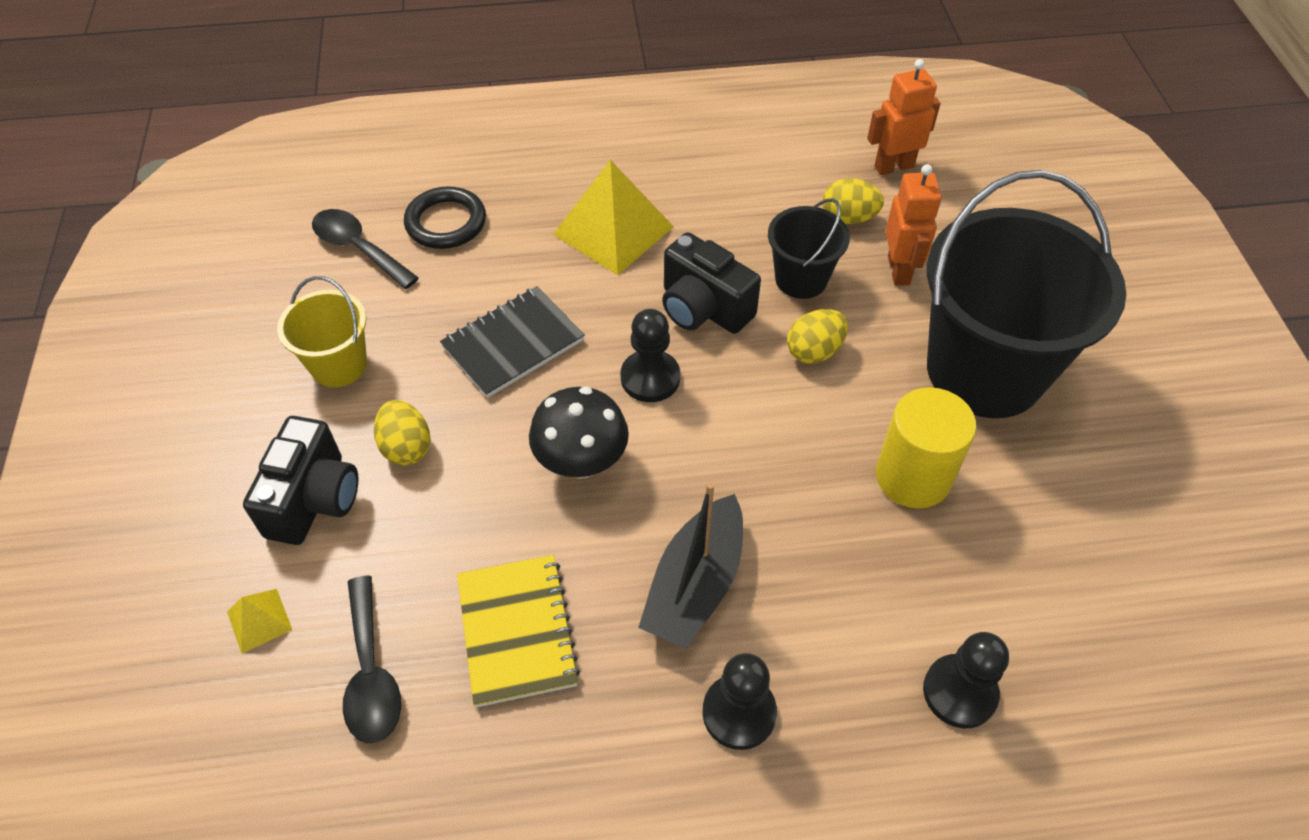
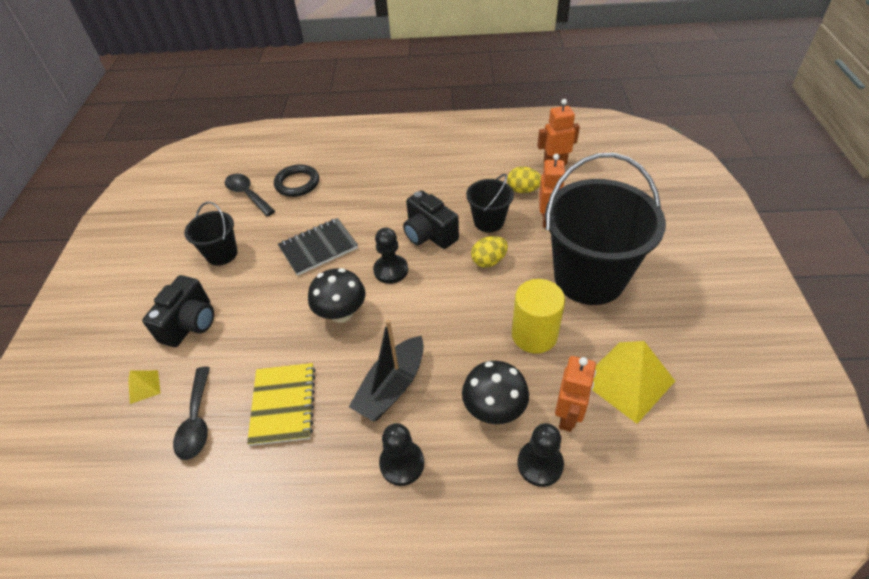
camera: 10 degrees right, 5 degrees down
(339, 365) = (222, 254): yellow bucket -> black bucket
(406, 447) = (247, 299): yellow egg -> none
(613, 230) = (387, 191): yellow pyramid -> yellow pyramid (627, 380)
(871, 609) = (494, 409): none -> black mushroom
(990, 610) = (568, 416): none -> orange robot

